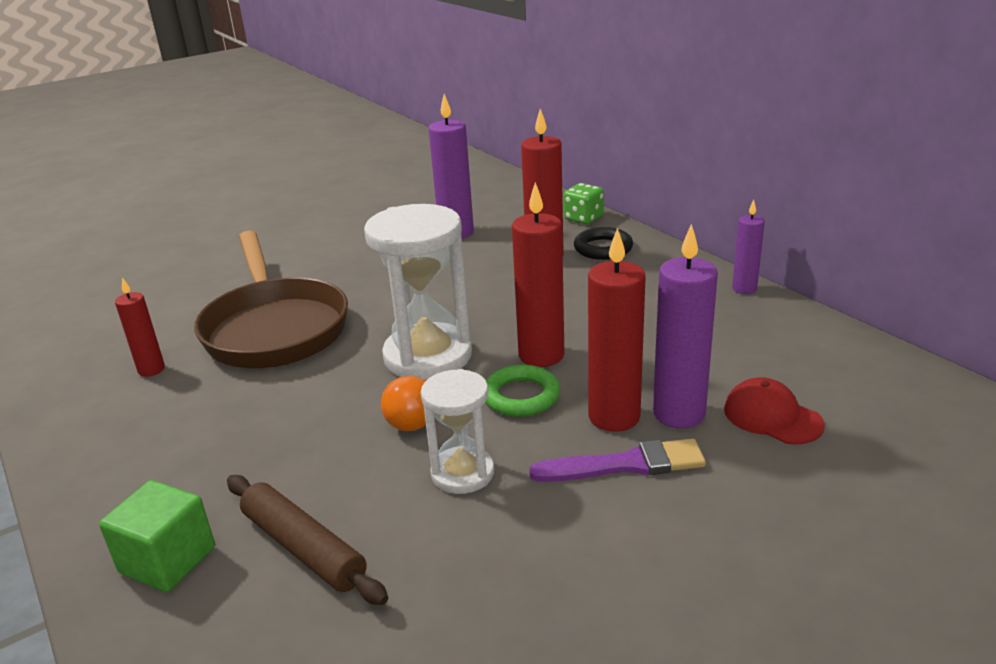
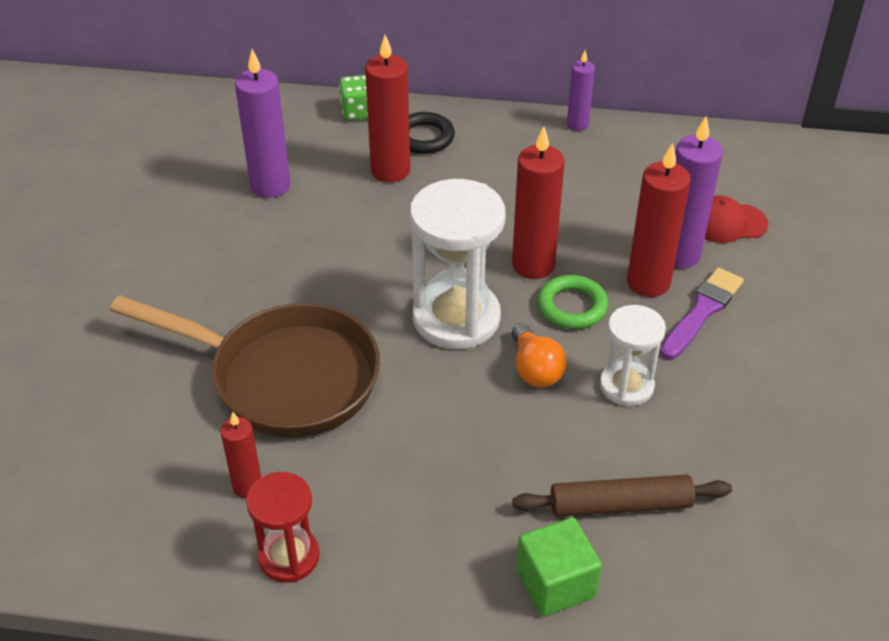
camera: 50 degrees left, 15 degrees up
(95, 418) = (288, 556): none -> red hourglass

